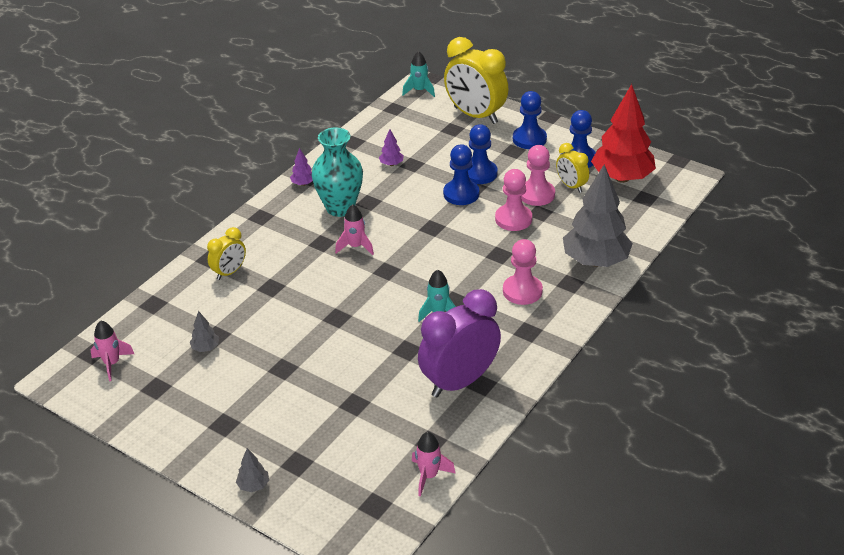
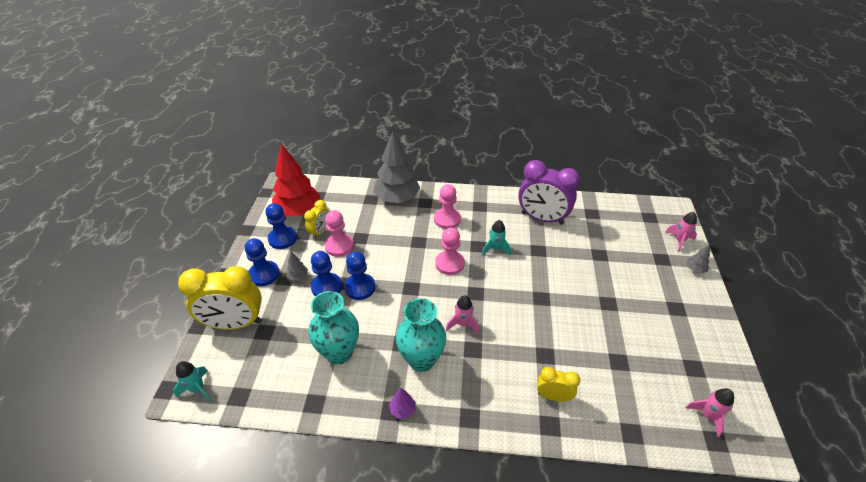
camera: 120 degrees left, 5 degrees up
(205, 348) = (635, 360): grey tree -> grey tree (298, 276)
(391, 164) = (339, 352): purple tree -> turquoise vase
(429, 476) = (612, 205): pink rocket -> pink rocket (679, 240)
(475, 115) = (235, 323): yellow clock -> yellow clock turned 75 degrees clockwise
(513, 219) = (375, 248): pink pawn -> pink pawn (449, 263)

